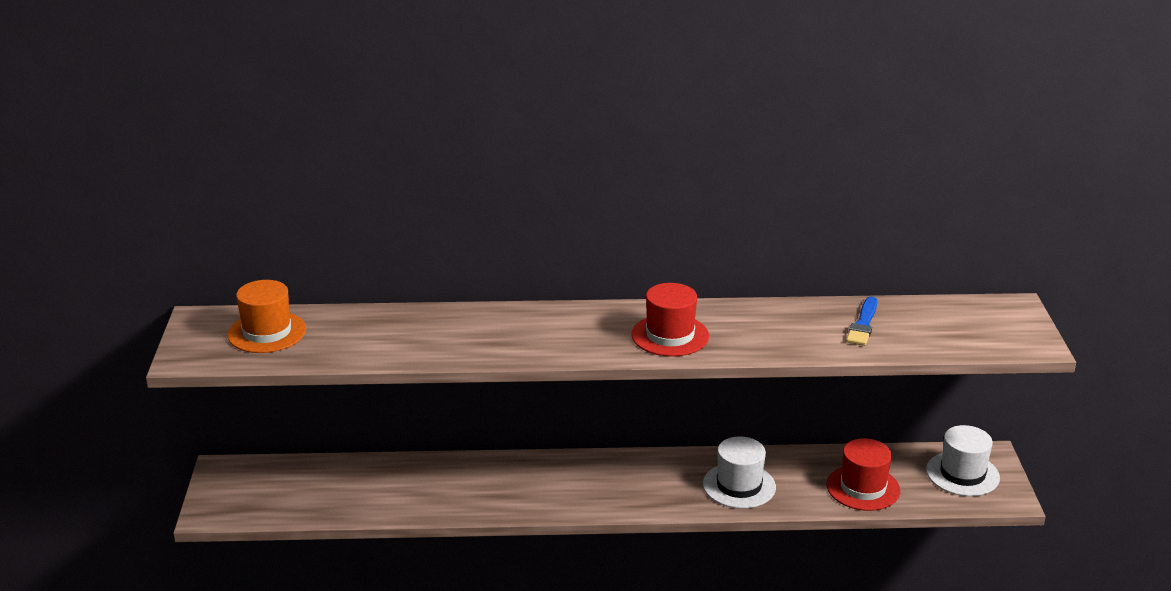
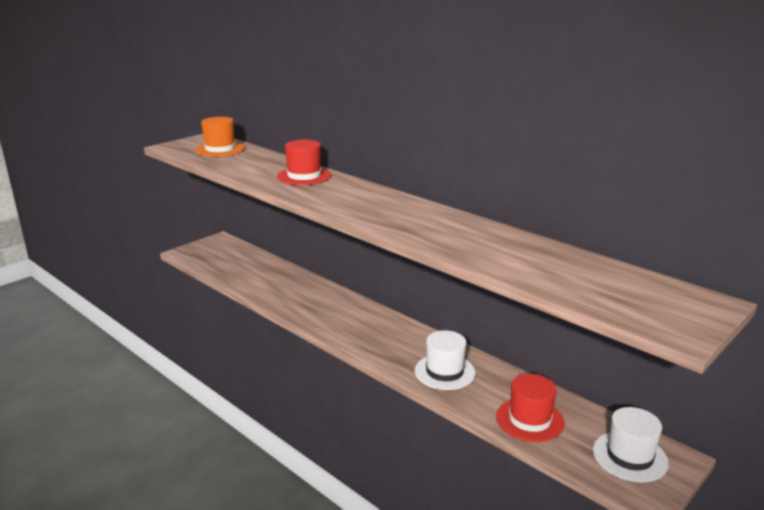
camera: 45 degrees right, 5 degrees down
(670, 335) = (399, 218): red hat -> red hat (304, 176)
(863, 324) = (546, 262): blue brush -> none

